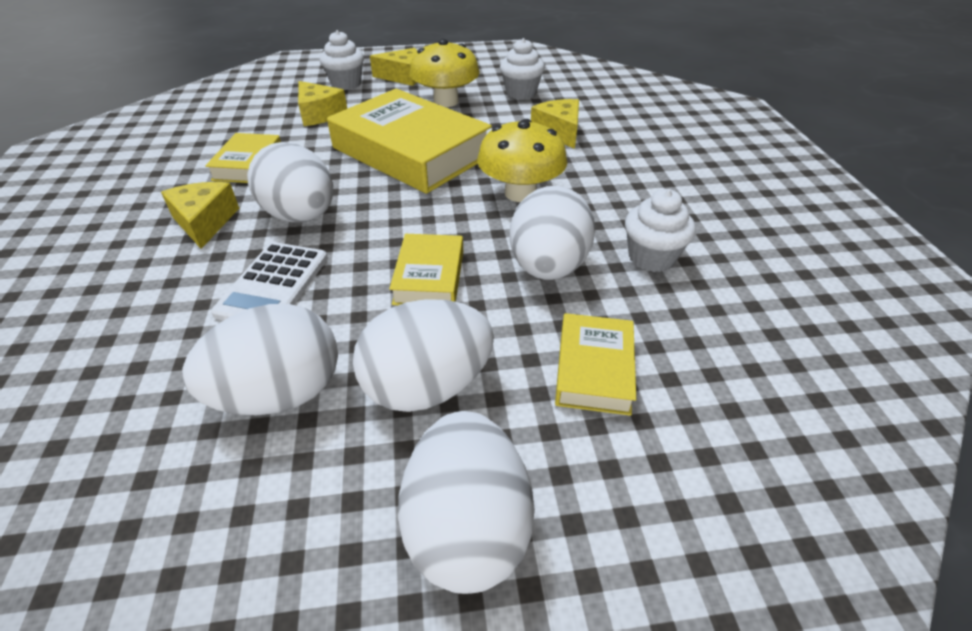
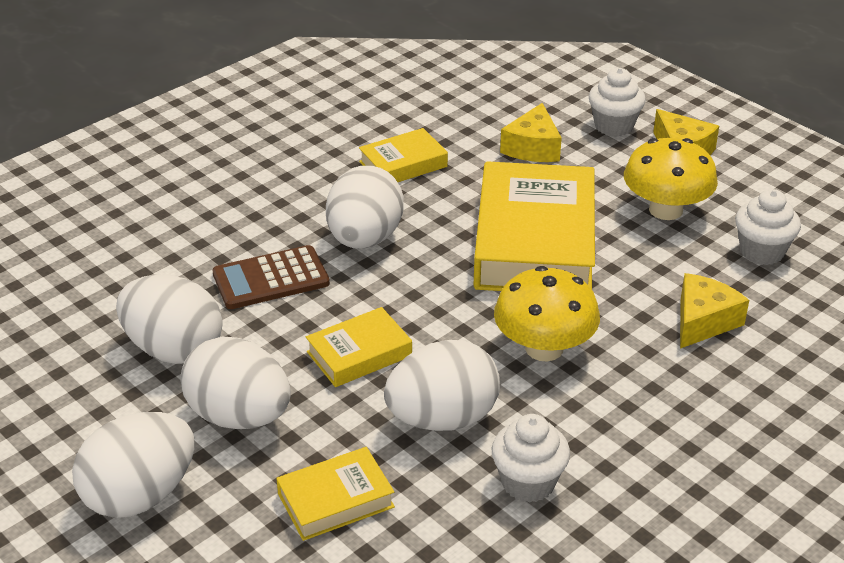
camera: 55 degrees right, 5 degrees down
(205, 222) = (305, 197): yellow cheese -> none
(273, 285) = (271, 278): white calculator -> brown calculator

